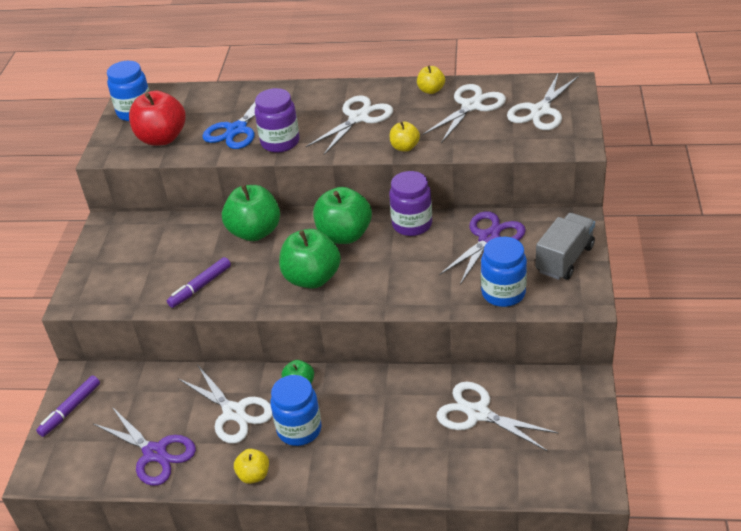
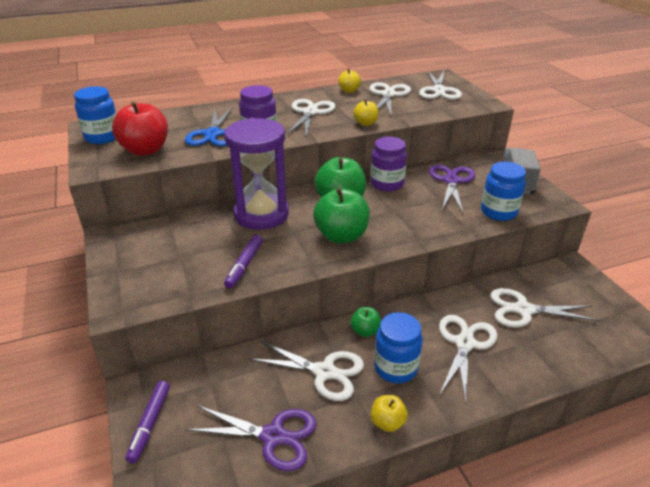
camera: 30 degrees left, 5 degrees down
(255, 232) = (261, 214): green apple -> purple hourglass
(384, 428) = (464, 343): none -> white scissors

